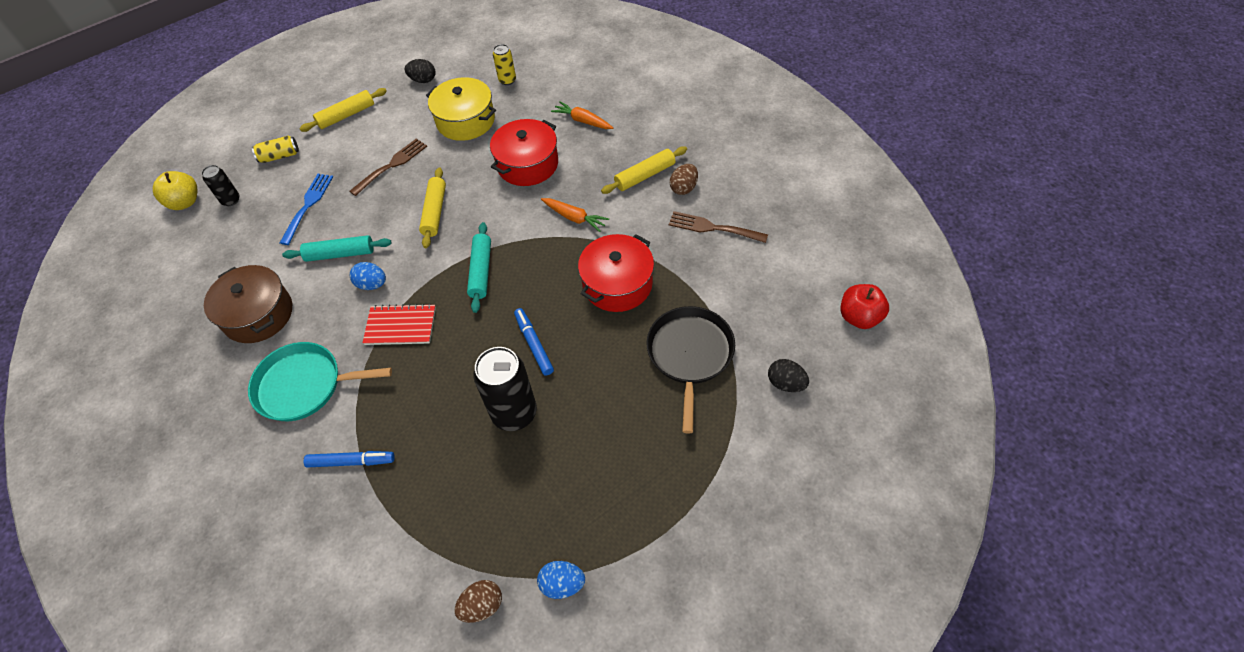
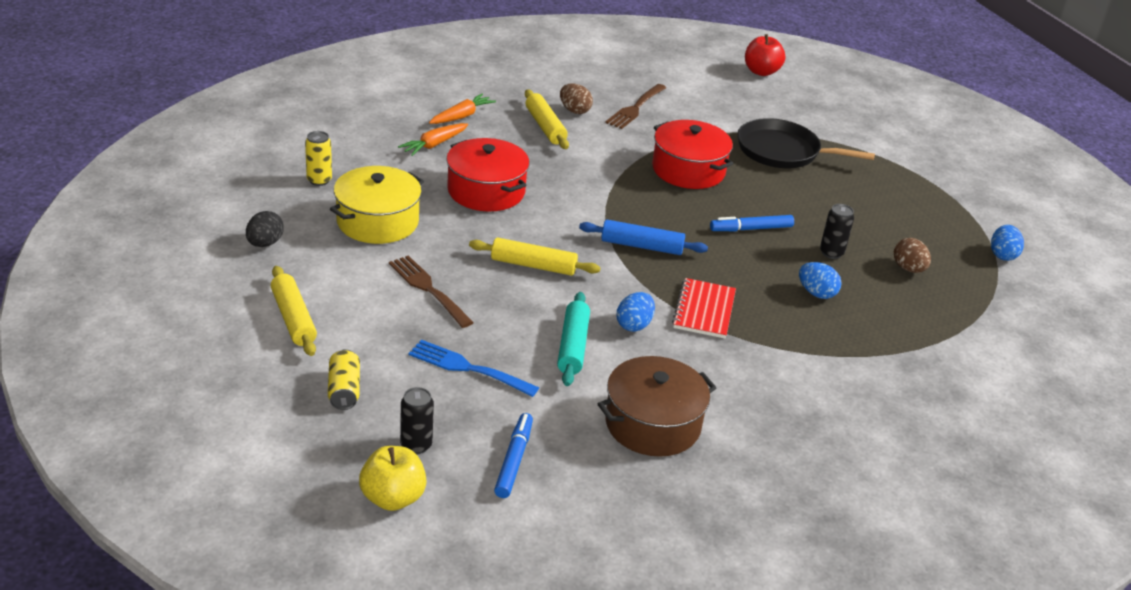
camera: 85 degrees left, 20 degrees down
(304, 385) = (773, 389): turquoise pan -> none
(351, 461) = (877, 362): blue marker -> blue marker (513, 460)
(444, 406) = (816, 293): none -> blue egg
(481, 271) = (641, 246): turquoise rolling pin -> blue rolling pin
(482, 606) = (1025, 299): brown egg -> brown egg (908, 269)
(514, 413) = (831, 253): black can -> black can, size x0.53
(574, 218) = (587, 177): orange carrot -> orange carrot (461, 116)
(785, 383) = (821, 117): black egg -> none

